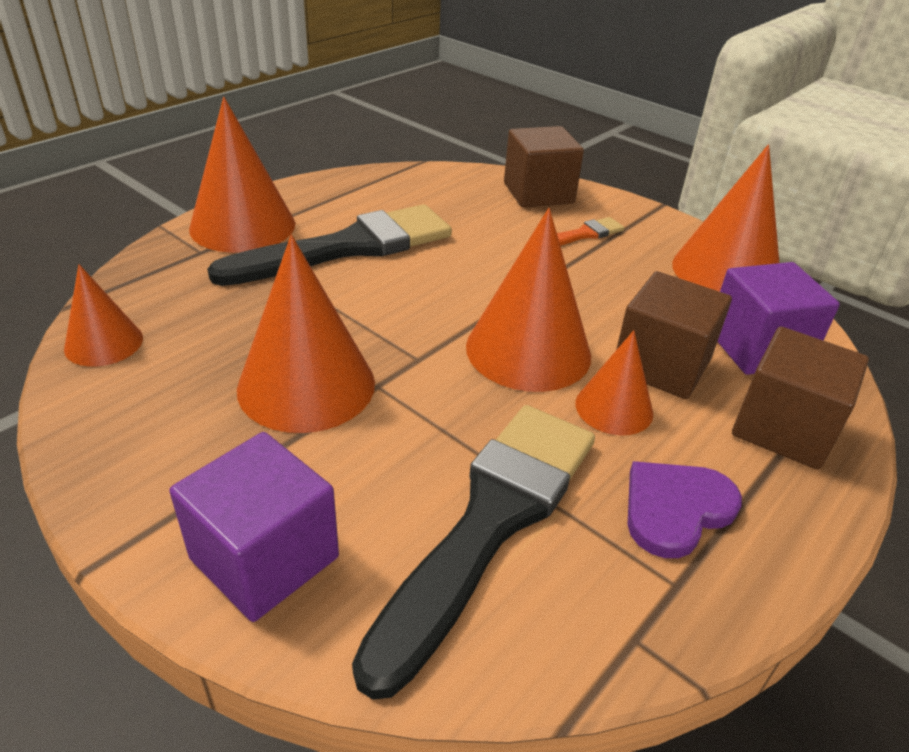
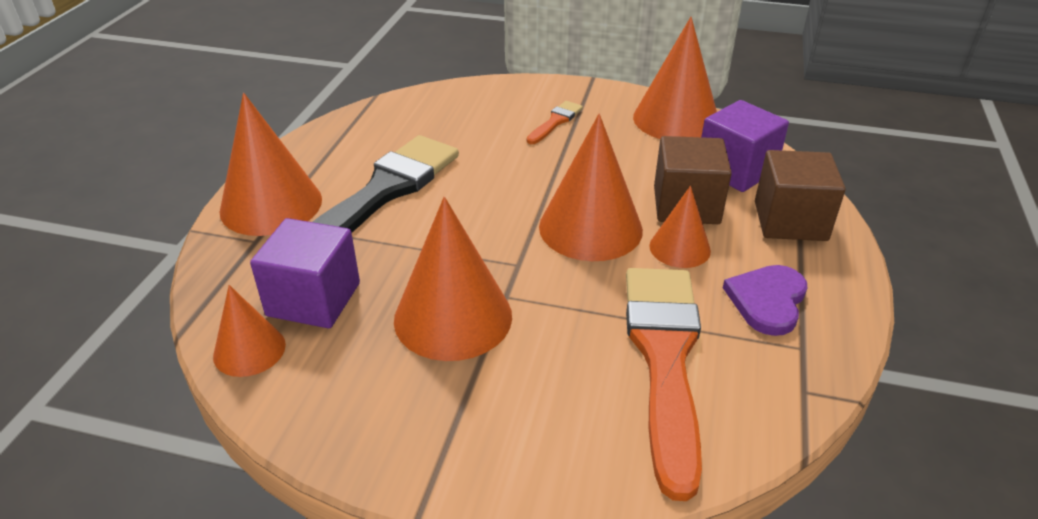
camera: 25 degrees left, 0 degrees up
(264, 558) = (538, 450): purple cube -> purple cube (313, 299)
(491, 521) = (664, 358): black brush -> orange brush
(538, 193) = (494, 96): brown cube -> none

